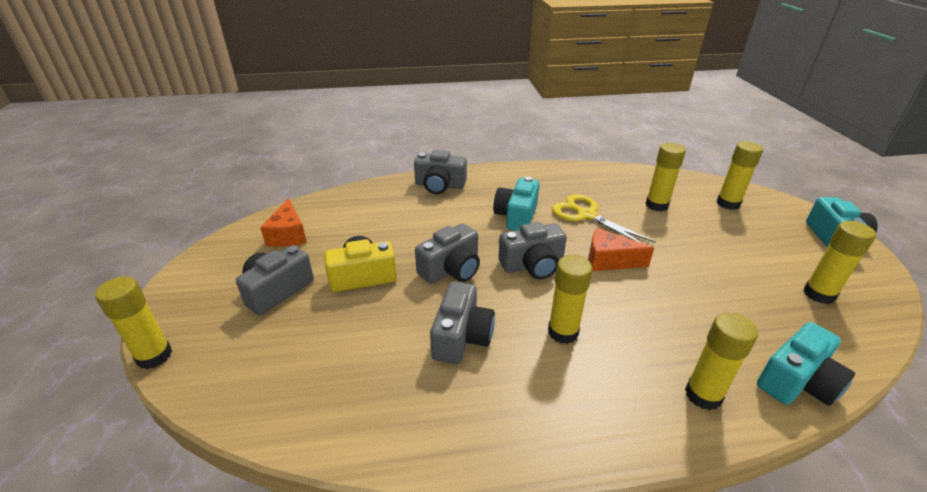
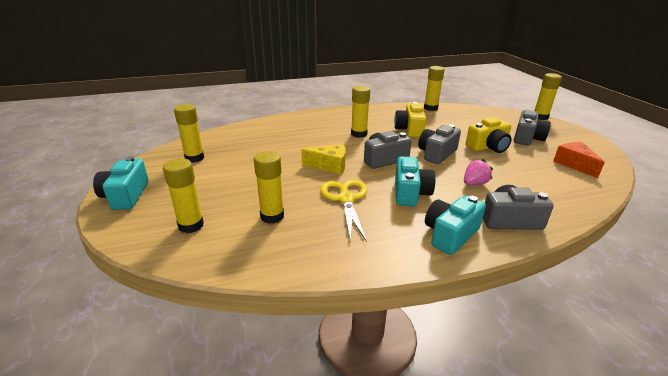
camera: 170 degrees right, 5 degrees down
(439, 221) = (474, 183): none -> pink strawberry
(461, 337) = (409, 129): grey camera -> yellow camera
(586, 215) = (346, 199): yellow scissors -> yellow scissors turned 135 degrees counterclockwise
(609, 260) = (329, 166): orange cheese -> yellow cheese
(703, 395) = (296, 122): yellow glue stick -> yellow glue stick (430, 108)
(797, 381) = (249, 127): turquoise camera -> turquoise camera (450, 234)

